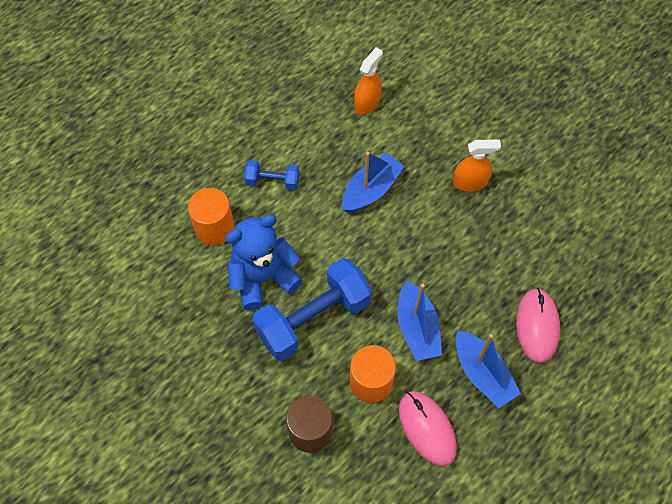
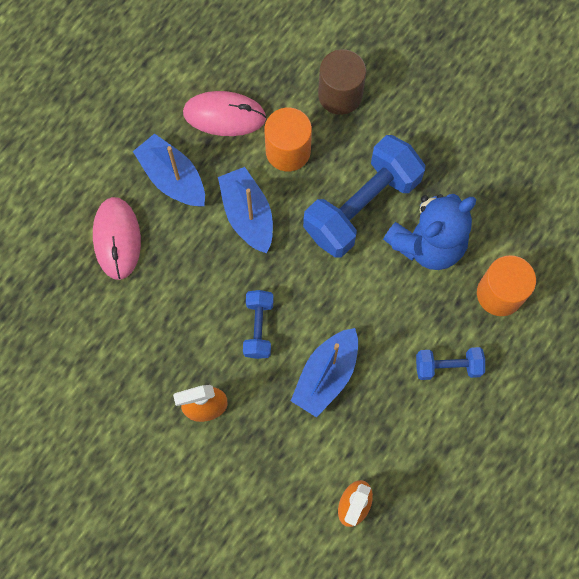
camera: 170 degrees right, 10 degrees up
(420, 233) = (258, 328): none -> blue dumbbell
(427, 428) = (224, 115): pink mouse -> pink mouse turned 45 degrees counterclockwise

